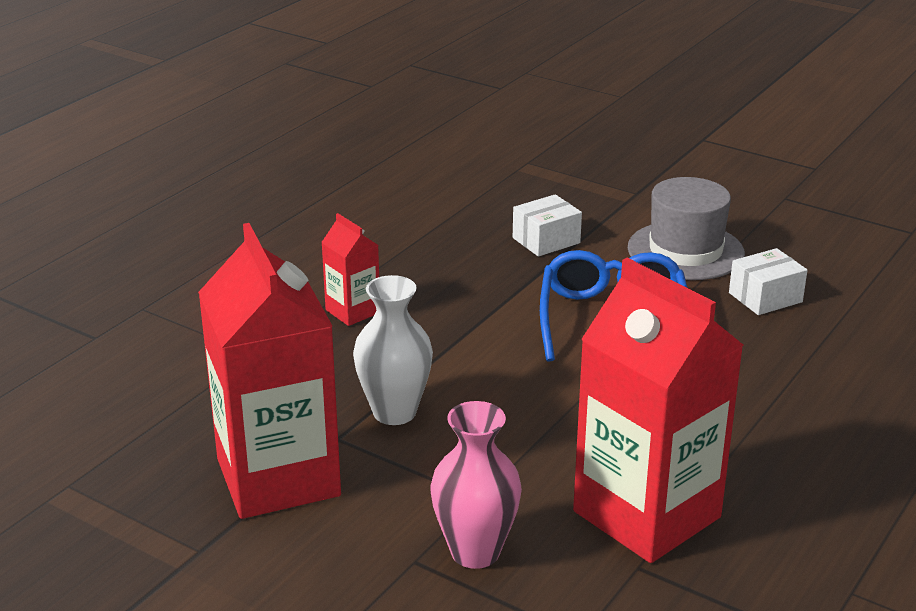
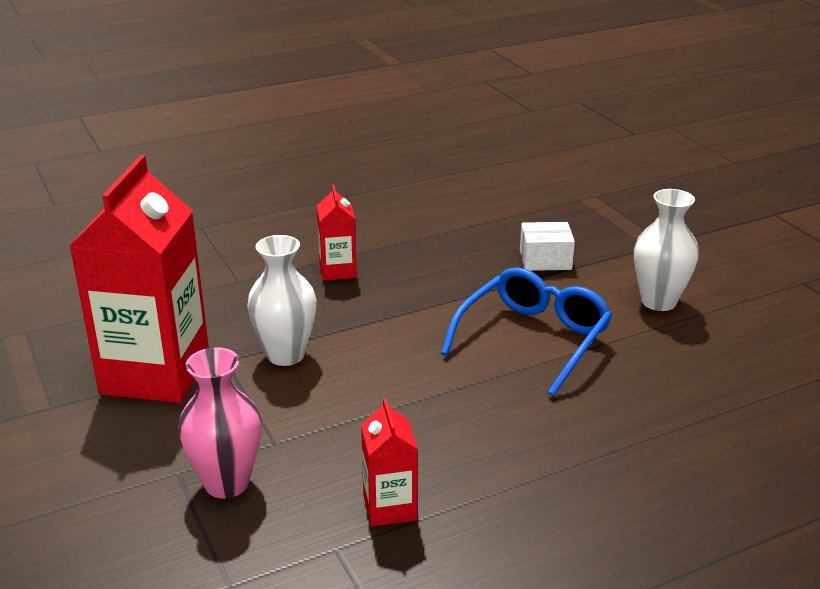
camera: 30 degrees right, 0 degrees up
(646, 514) = (390, 507): red carton -> red carton, size x0.46
(685, 251) = (658, 301): grey hat -> white vase
(765, 297) = (692, 362): white box -> none

